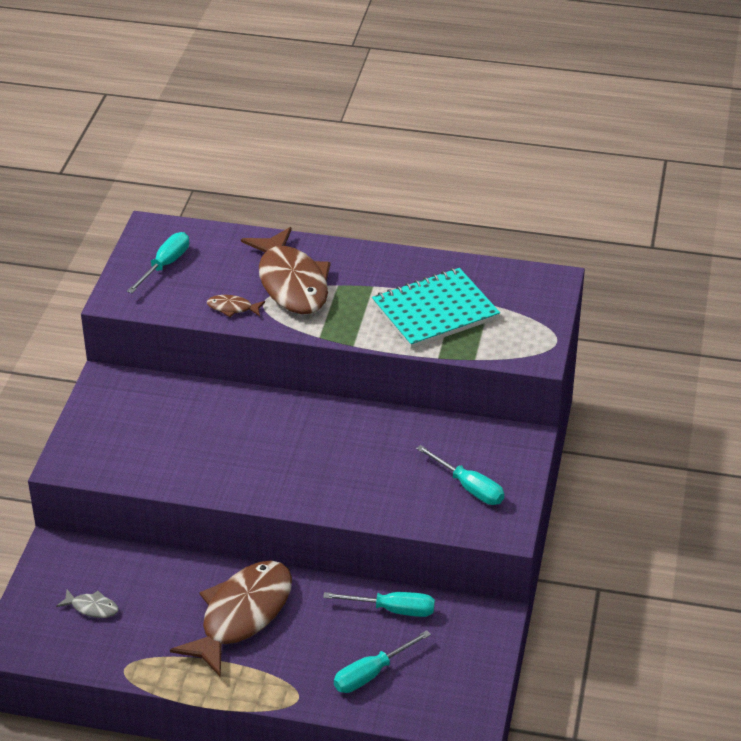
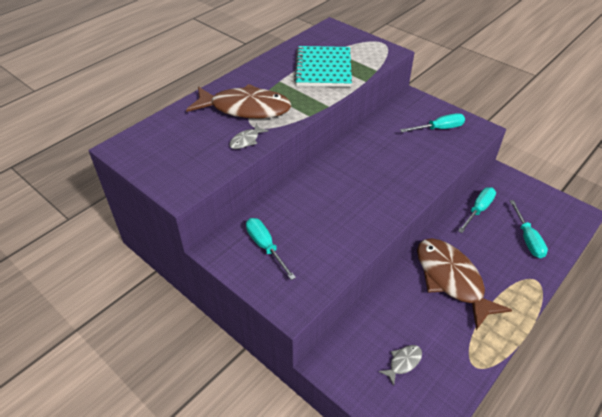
camera: 60 degrees left, 5 degrees up
(165, 265) = (168, 155): turquoise screwdriver -> turquoise screwdriver (265, 247)
(232, 308) = (246, 140): brown fish -> grey fish

